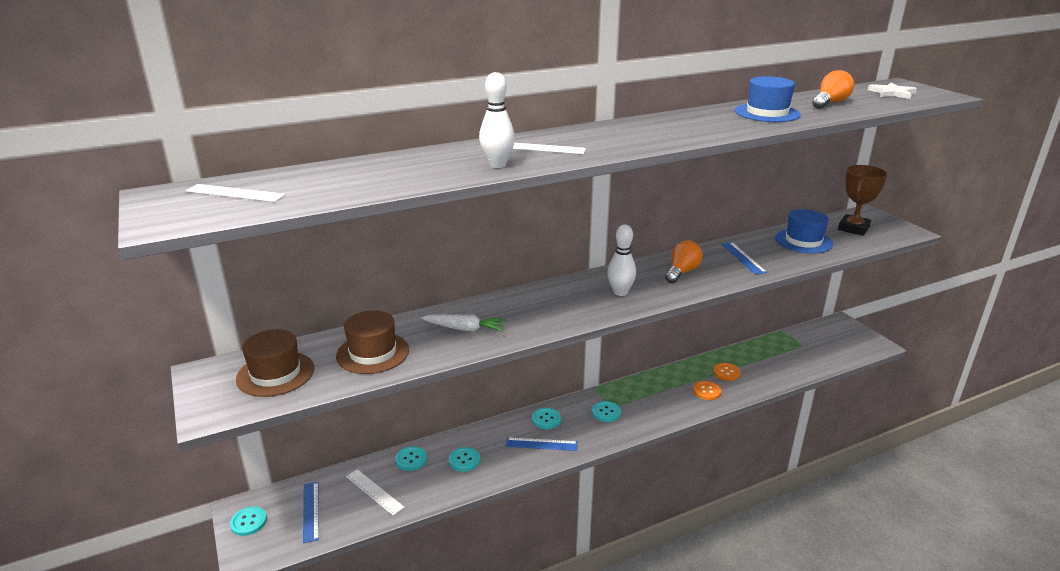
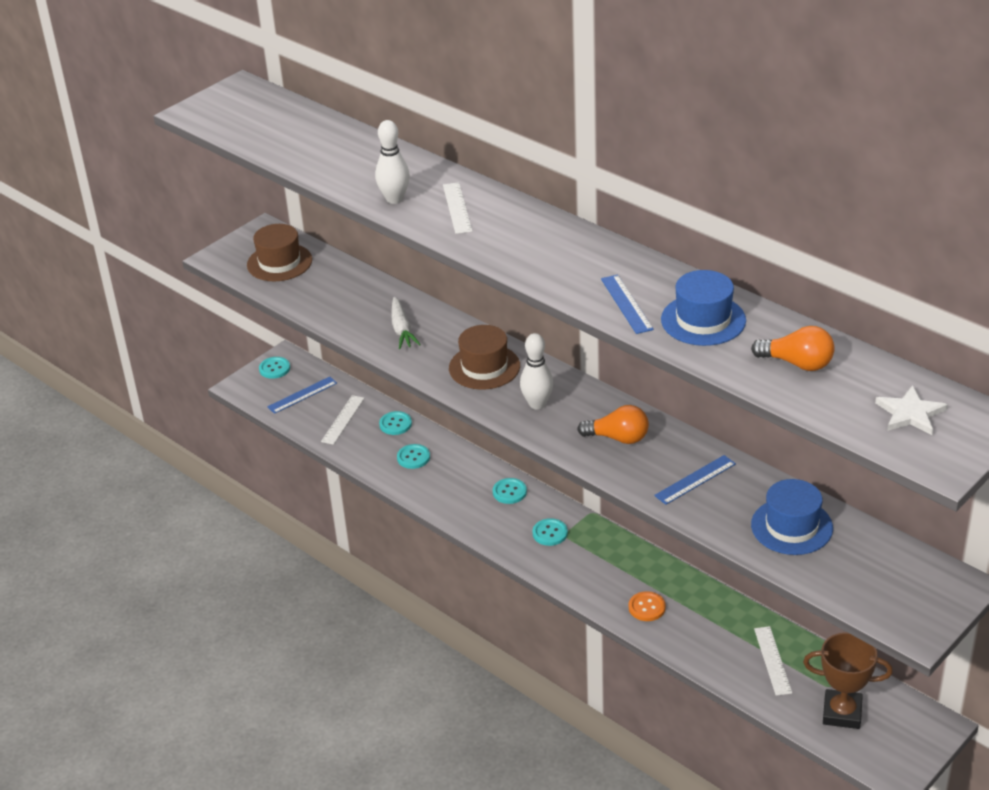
camera: 70 degrees right, 10 degrees up
(235, 193) = (260, 113): white ruler -> white ruler (772, 660)
(373, 353) = (334, 295): brown hat -> brown hat (484, 367)
(541, 444) = (467, 501): blue ruler -> blue ruler (626, 304)
(726, 372) = (702, 618): orange button -> none
(853, 228) = (880, 572): brown trophy -> brown trophy (842, 713)

